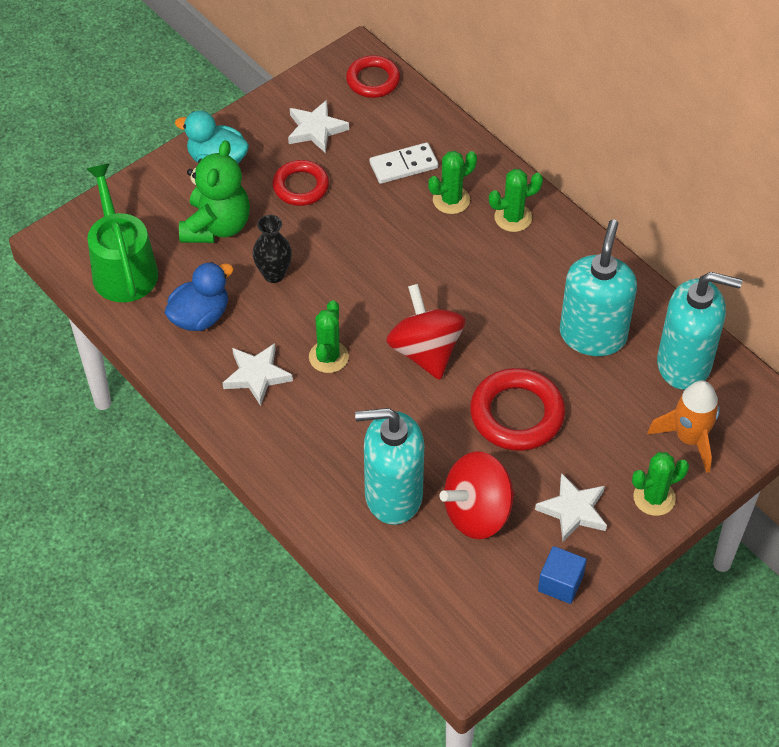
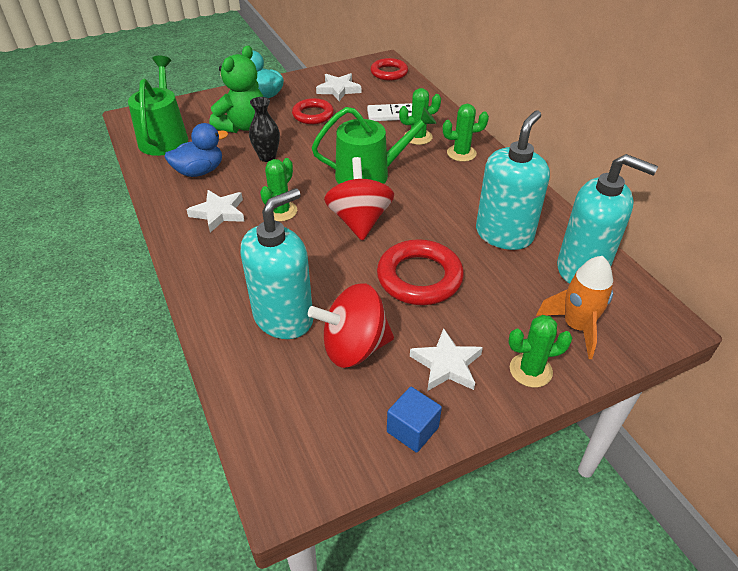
camera: 15 degrees right, 10 degrees down
(393, 495) = (284, 317): turquoise soap dispenser -> turquoise soap dispenser turned 120 degrees clockwise
(412, 277) = (369, 174): none -> green watering can

